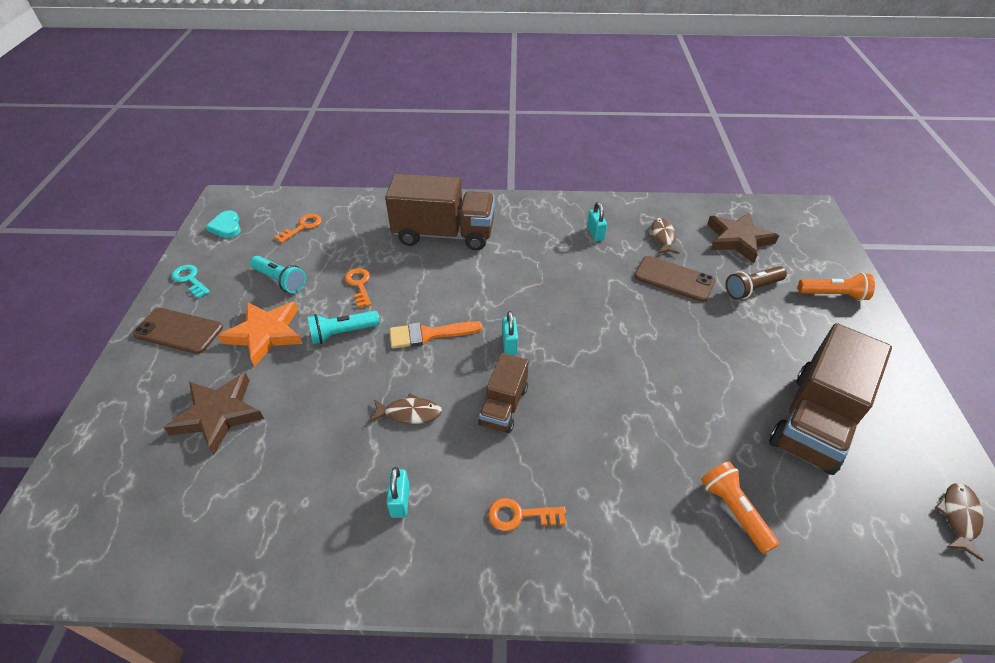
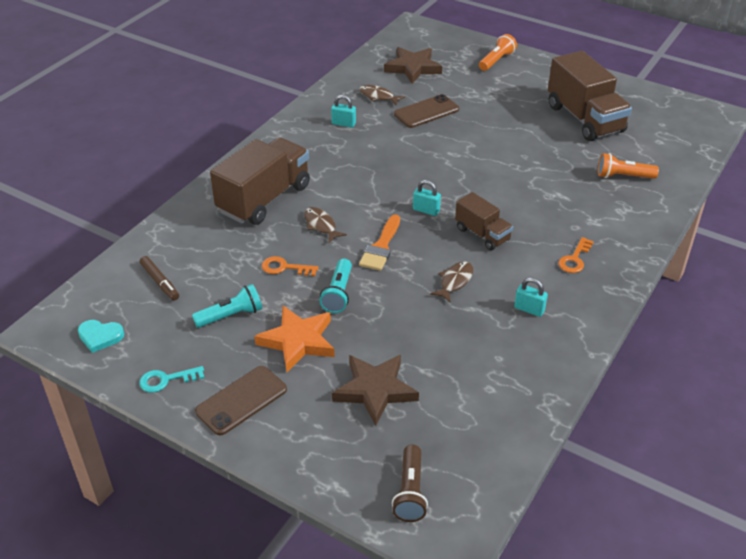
camera: 60 degrees left, 5 degrees down
(302, 227) = (160, 282): orange key -> brown marker
(752, 289) = (464, 86): brown flashlight -> brown flashlight (410, 492)
(959, 517) = (671, 108): brown fish -> brown fish (321, 225)

